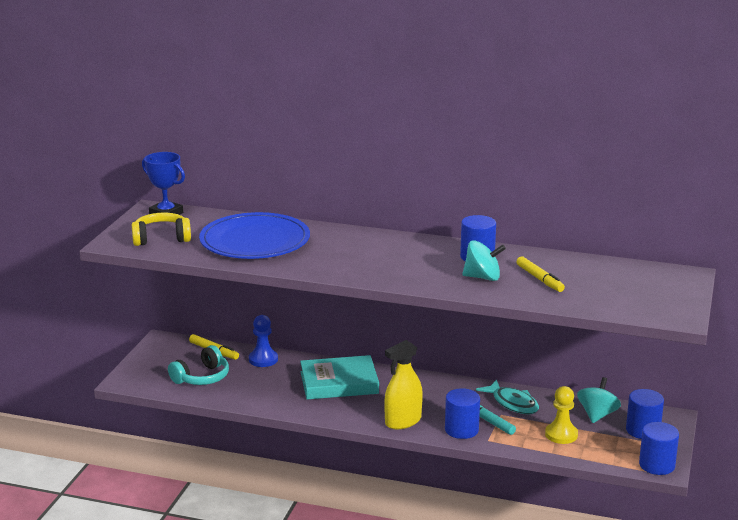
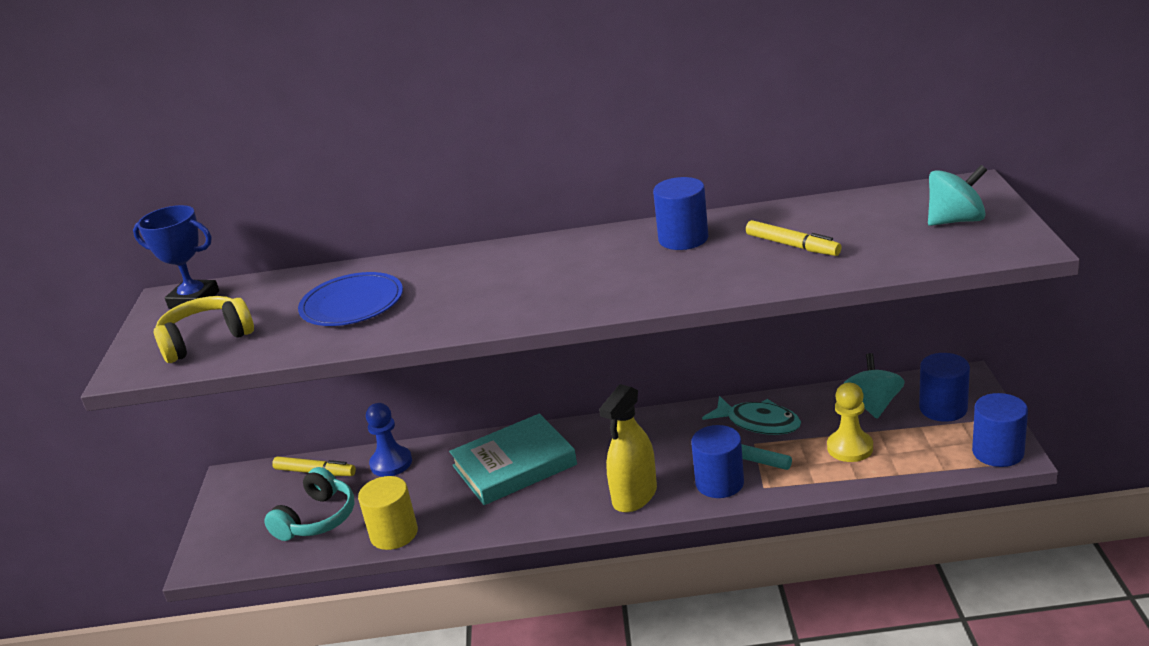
camera: 15 degrees left, 5 degrees up
(243, 399) = (394, 534): none -> yellow cylinder
(255, 241) = (352, 304): blue plate -> blue plate, size x0.62
(482, 277) = (715, 265): turquoise spinning top -> turquoise spinning top (955, 221)

